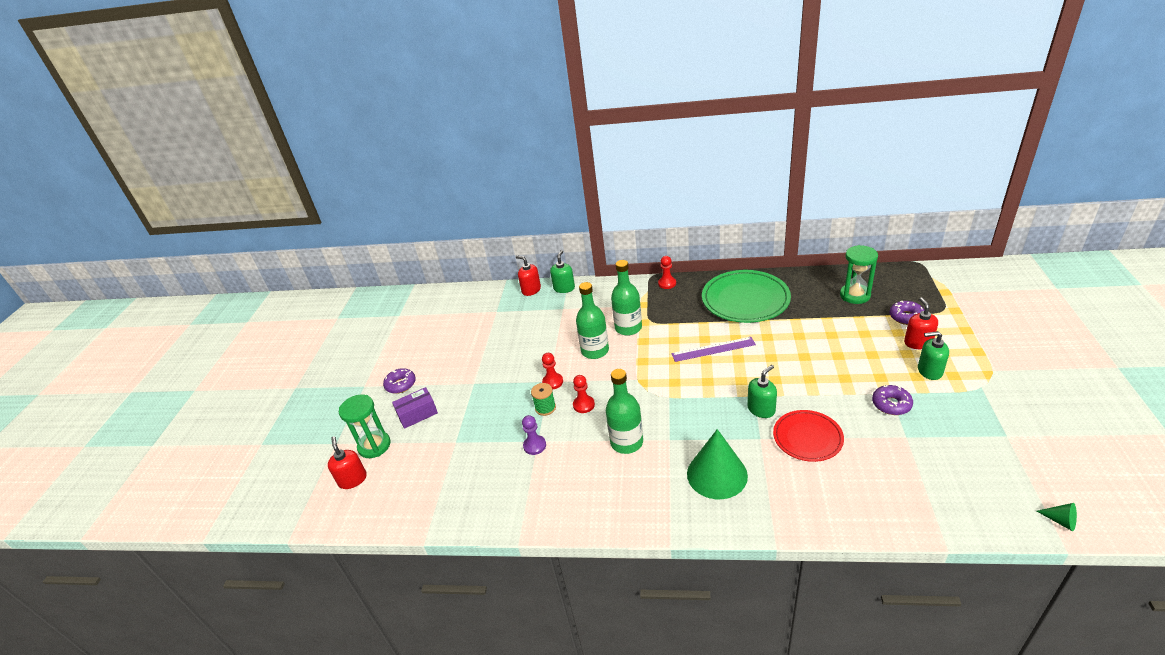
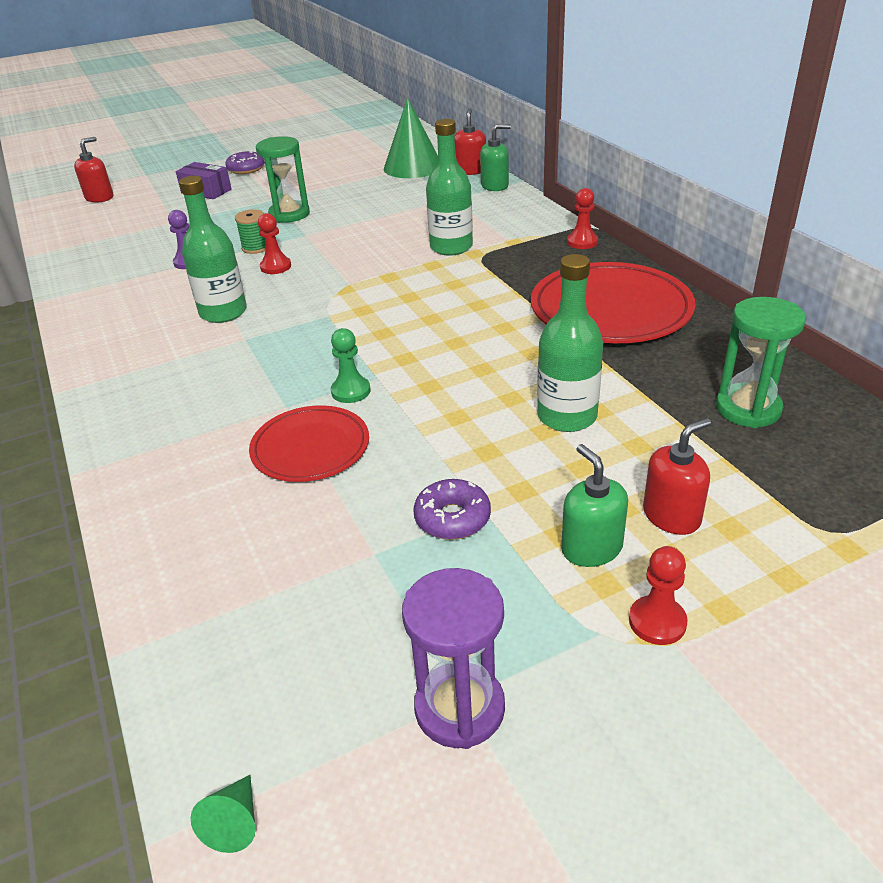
camera: 55 degrees right, 0 degrees up
(374, 446) = (149, 190): green hourglass -> green hourglass (289, 214)
(552, 382) = (305, 237): red pawn -> red pawn (657, 622)
(595, 351) = (384, 242): green bottle -> green bottle (567, 416)
(713, 349) = (459, 317): purple ruler -> none
(717, 474) = (194, 391): green cone -> green cone (413, 167)
(745, 300) = (610, 310): green plate -> red plate
(761, 409) = (351, 391): green soap dispenser -> green pawn
(906, 317) = (745, 484): purple donut -> none
(1012, 438) = (459, 708): none -> purple hourglass

